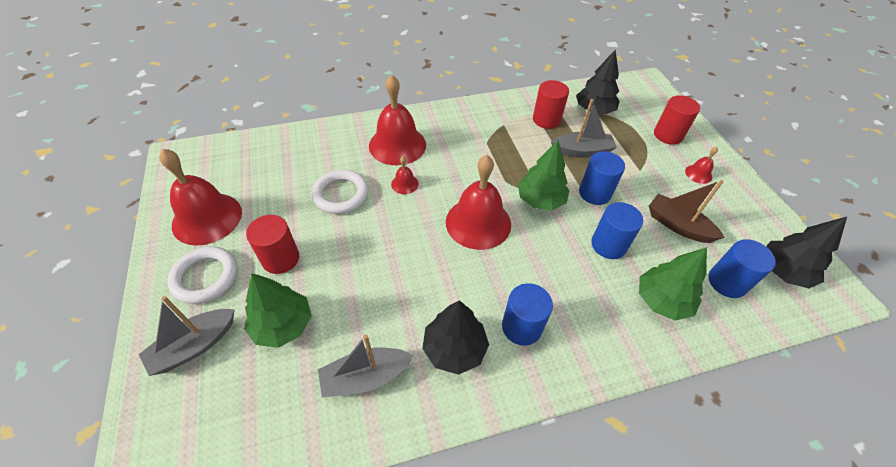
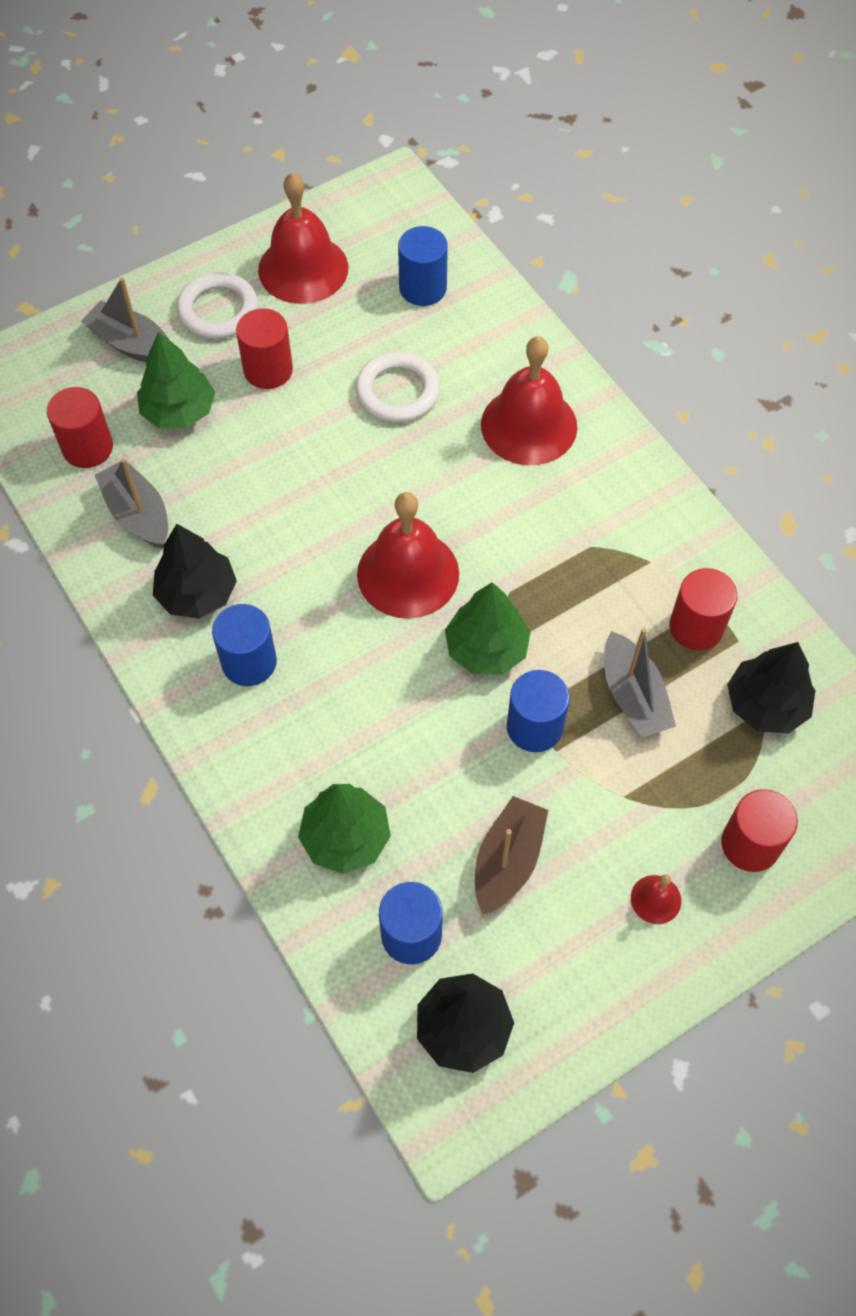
camera: 75 degrees right, 10 degrees up
(279, 405) = (87, 448): none -> red cylinder
(404, 184) = (448, 460): red bell -> none
(608, 245) = (427, 757): blue cylinder -> blue cylinder (423, 288)

